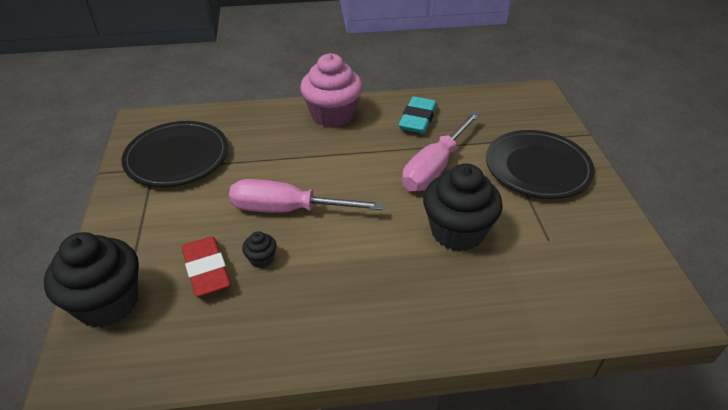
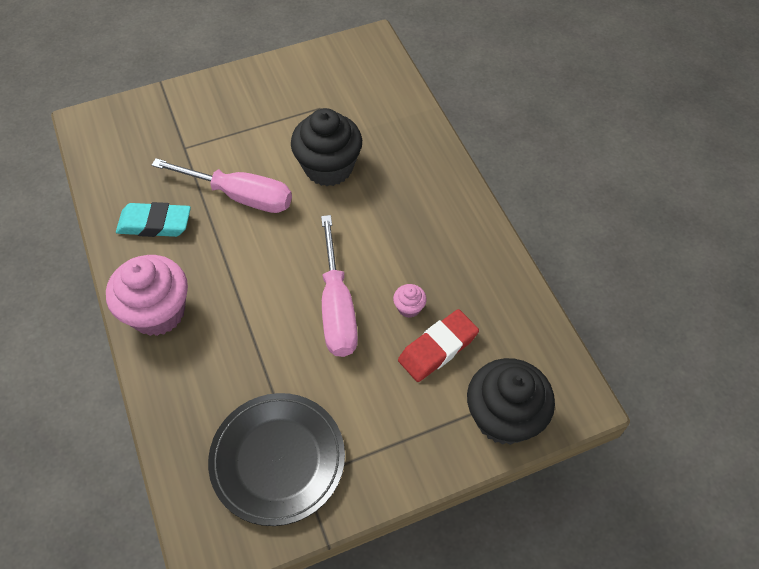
camera: 105 degrees left, 15 degrees up
(261, 259) = (409, 308): black cupcake -> pink cupcake
(537, 168) = (224, 118): black plate -> none

